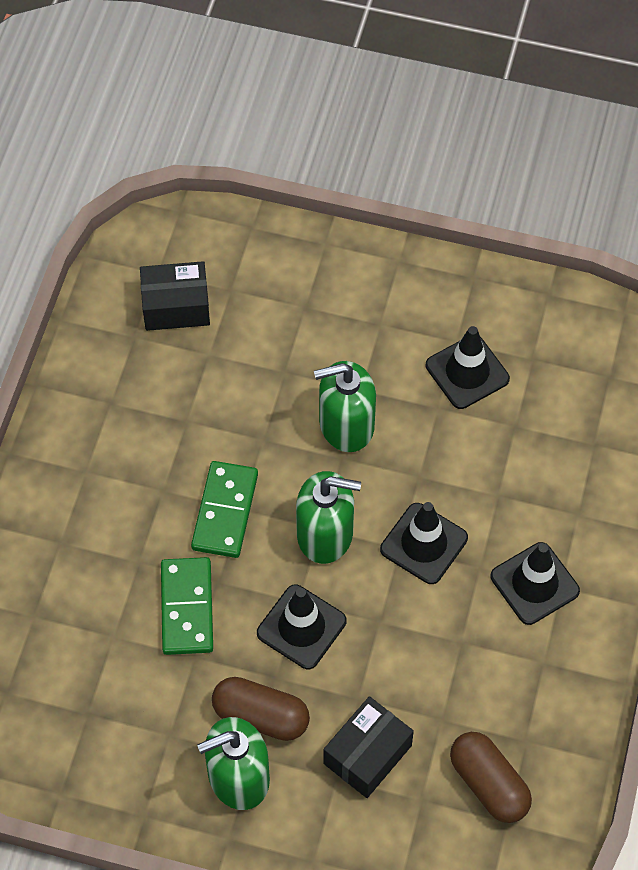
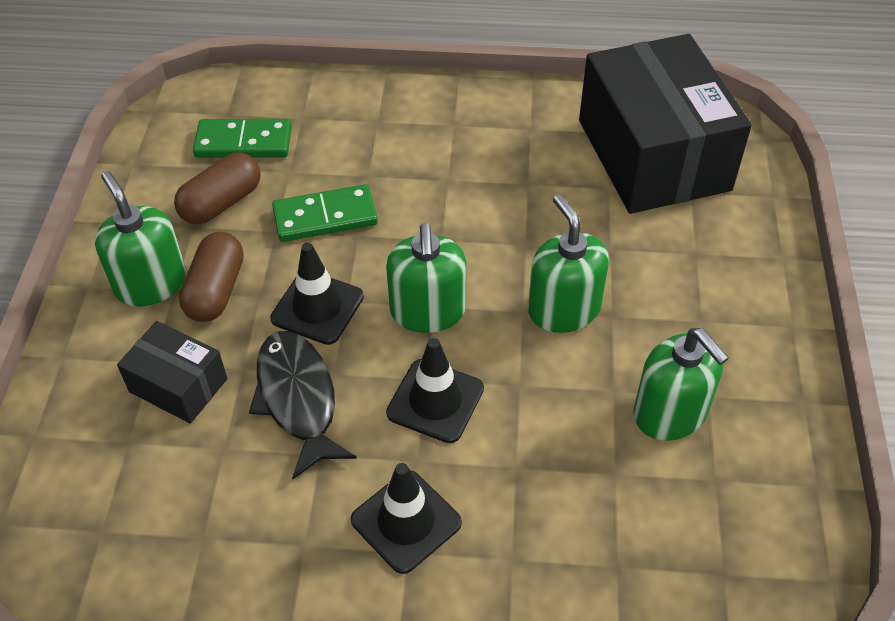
camera: 80 degrees right, 10 degrees down
(176, 306) = (653, 155): black box -> black box, size x2.11
(225, 511) = (435, 228): green domino -> green domino (243, 142)
(402, 653) = (298, 399): none -> black fish
(467, 372) = (670, 413): black traffic cone -> green soap dispenser
(489, 784) = (147, 506): brown capsule -> brown capsule (221, 203)

